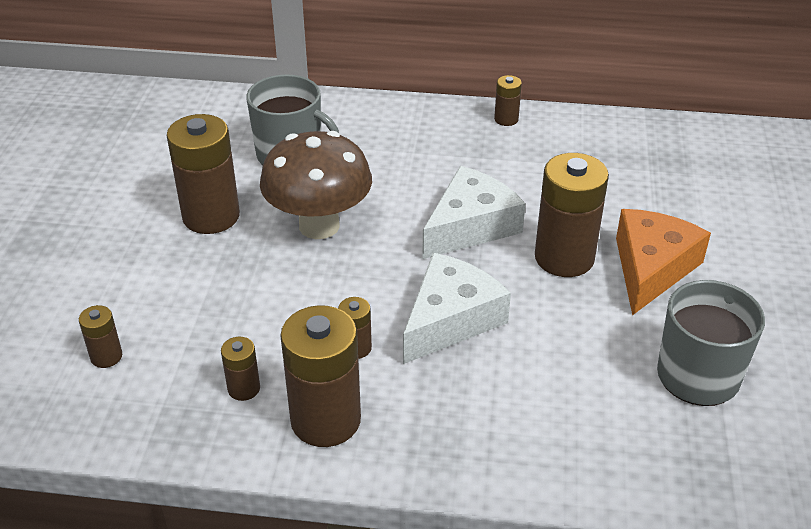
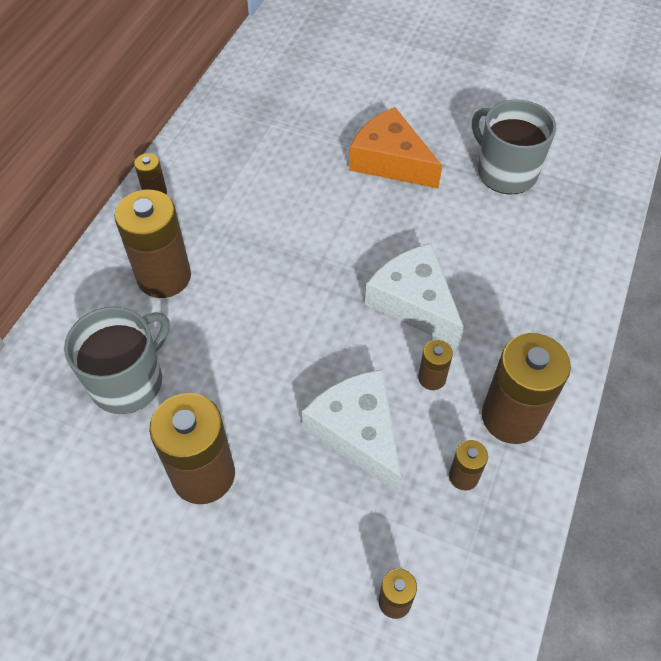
camera: 75 degrees left, 15 degrees up
(319, 226) = (256, 376): brown mushroom -> none
(470, 226) = (300, 259): white cheese -> white cheese (358, 432)
(564, 258) = (361, 208): brown battery -> brown battery (164, 277)

